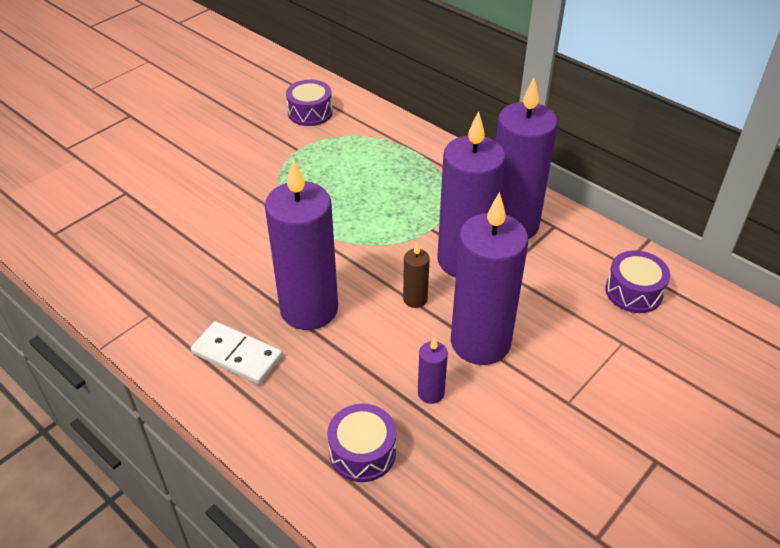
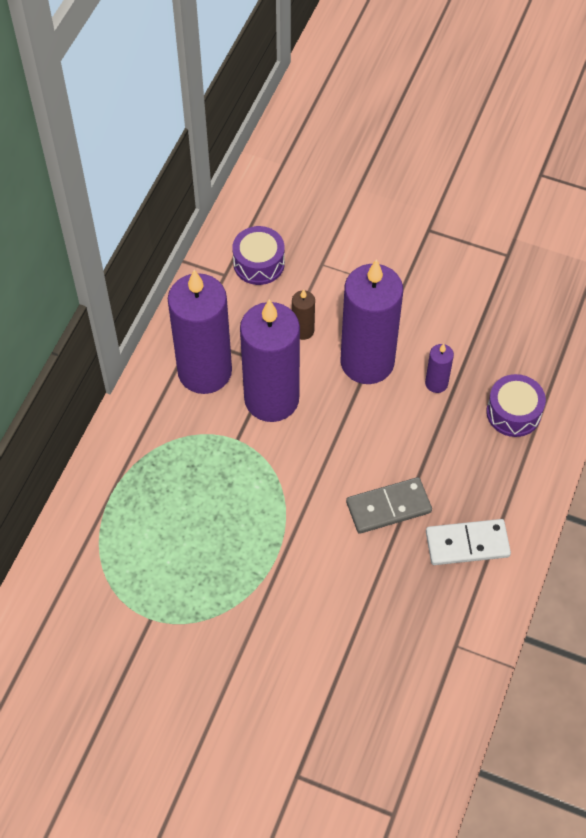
camera: 110 degrees left, 15 degrees up
(237, 355) = (467, 544): white domino -> white domino turned 75 degrees clockwise
(309, 309) = (388, 507): purple candle -> grey domino
(310, 112) = (71, 635): purple drum -> none
(415, 299) = (338, 425): brown candle -> brown candle (303, 330)

